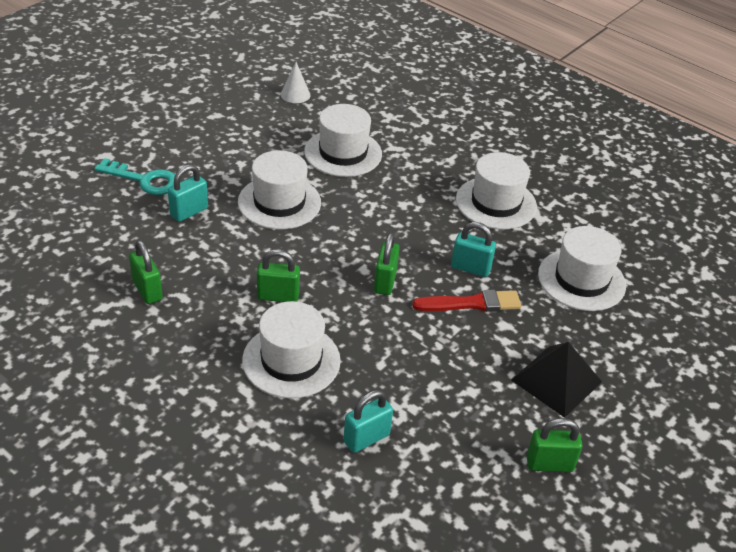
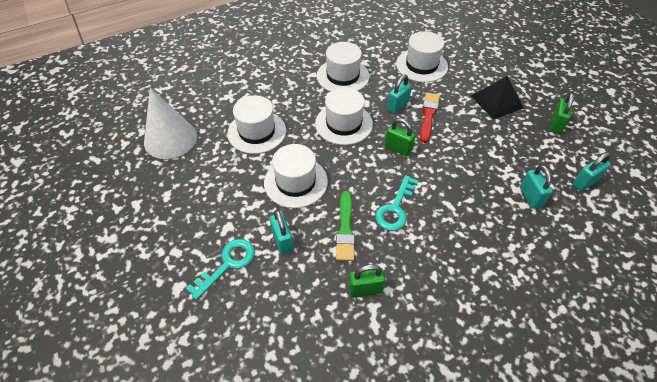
camera: 65 degrees left, 10 degrees up
(227, 258) = (345, 229): none -> green brush
(278, 296) = (395, 208): green padlock -> turquoise key
(291, 360) = (458, 217): white hat -> white hat (343, 124)
(295, 94) = (170, 139): white cone -> white cone, size x2.14
(433, 509) = (585, 182): none -> turquoise padlock

